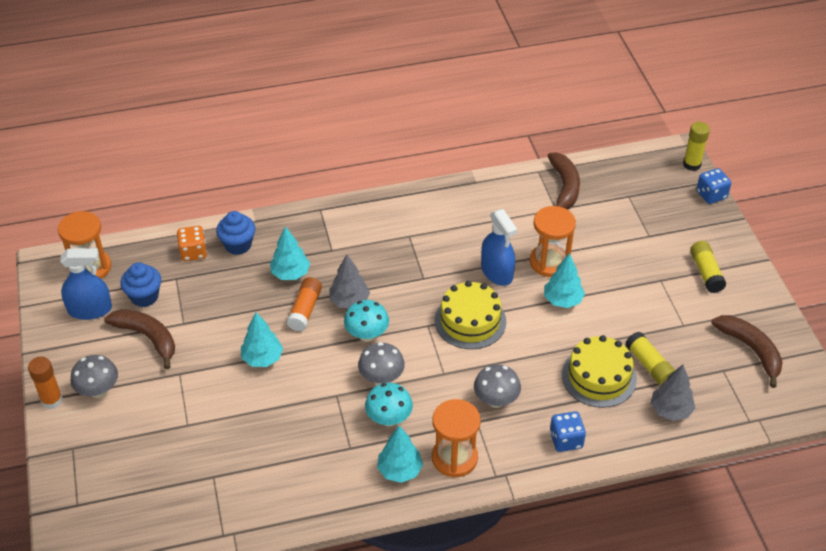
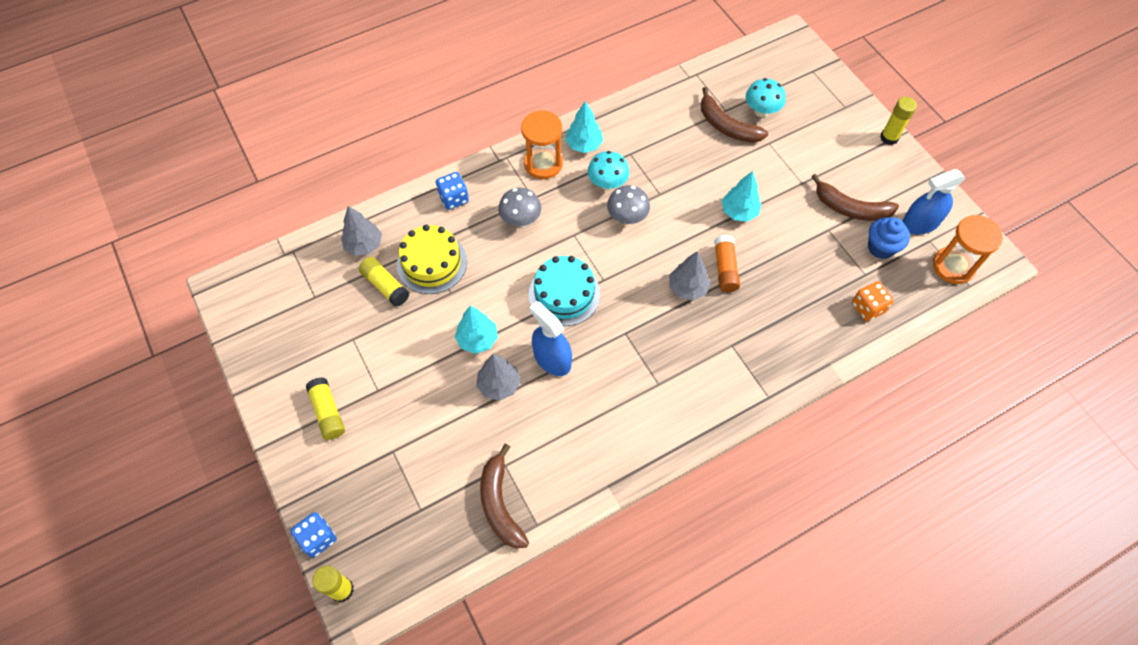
camera: 165 degrees right, 15 degrees up
(52, 400) = (889, 138): orange glue stick -> yellow glue stick
(98, 390) = (858, 153): grey mushroom -> none
(238, 245) = (829, 327): blue cupcake -> none
(290, 273) = (759, 306): turquoise tree -> none
(367, 335) = (656, 256): turquoise mushroom -> turquoise mushroom (761, 111)
(470, 321) = (564, 294): yellow cake -> turquoise cake
(549, 262) = (499, 385): orange hourglass -> grey tree
(751, 350) = (285, 325): brown banana -> brown banana (726, 126)

